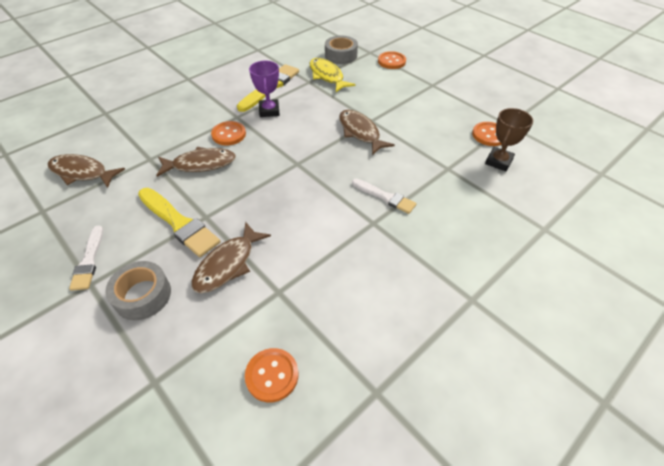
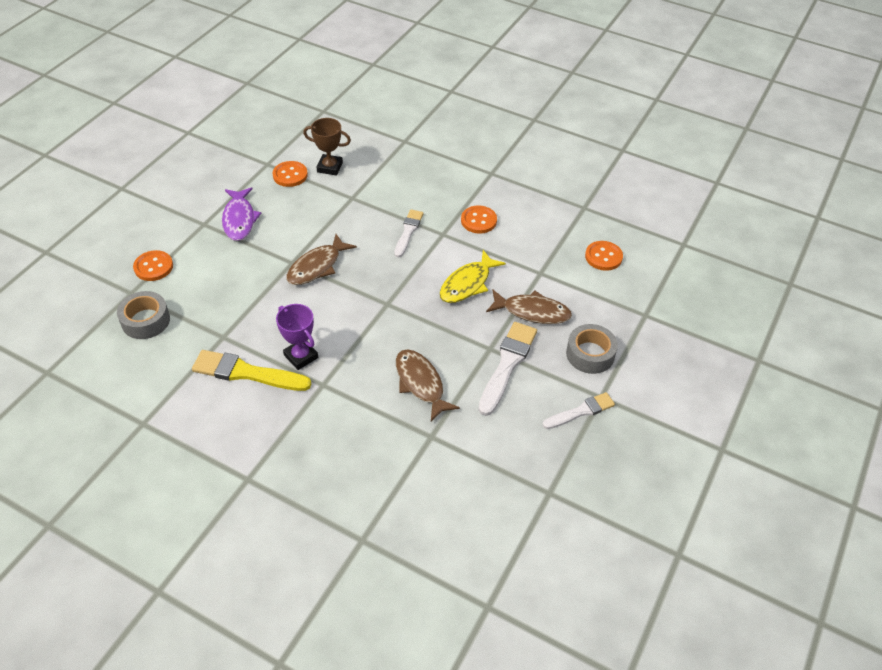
camera: 110 degrees left, 0 degrees up
(82, 172) = (480, 491): brown fish -> none
(179, 223) = (507, 364): yellow brush -> white brush
(229, 134) = (360, 378): orange button -> orange button (478, 221)
(269, 111) = (301, 356): purple trophy -> purple trophy turned 75 degrees clockwise
(327, 76) = (205, 321): yellow fish -> yellow fish (467, 284)
(433, 101) = (239, 219): none -> purple fish

